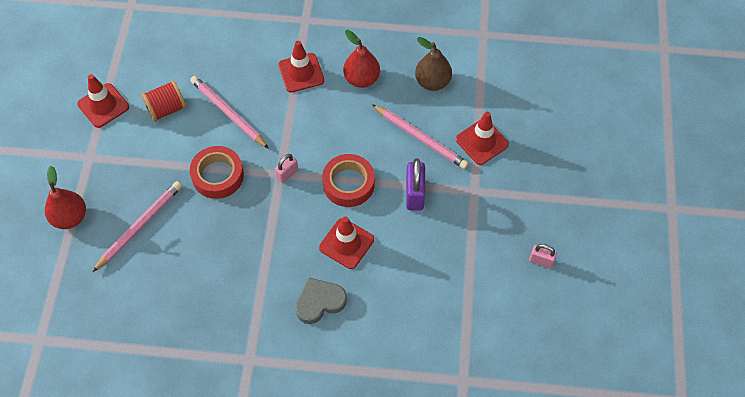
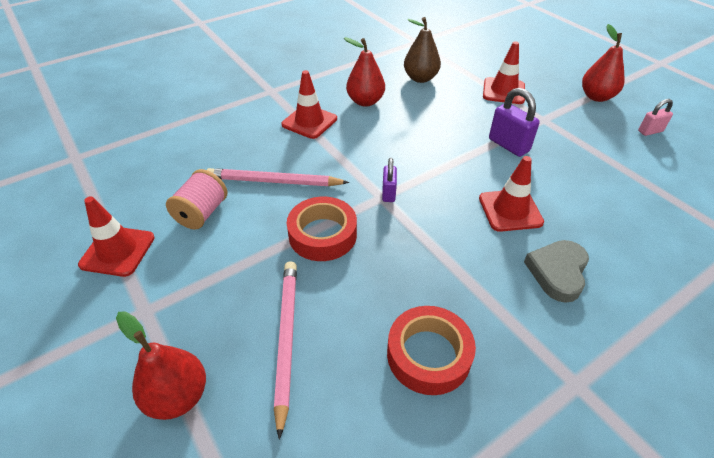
camera: 40 degrees left, 15 degrees down
(166, 109) = (202, 213): red spool -> pink spool
(287, 174) = (388, 193): pink padlock -> purple padlock
(348, 184) = (449, 168): red tape -> red tape (428, 355)
(420, 138) = (460, 111): pink pencil -> none
(550, 201) = (596, 97): none -> red pear

